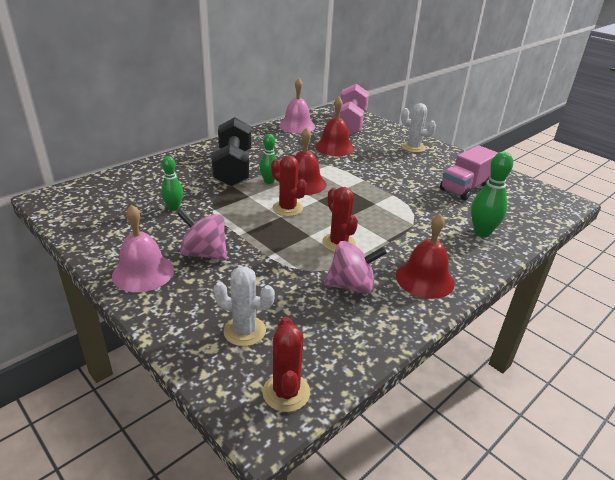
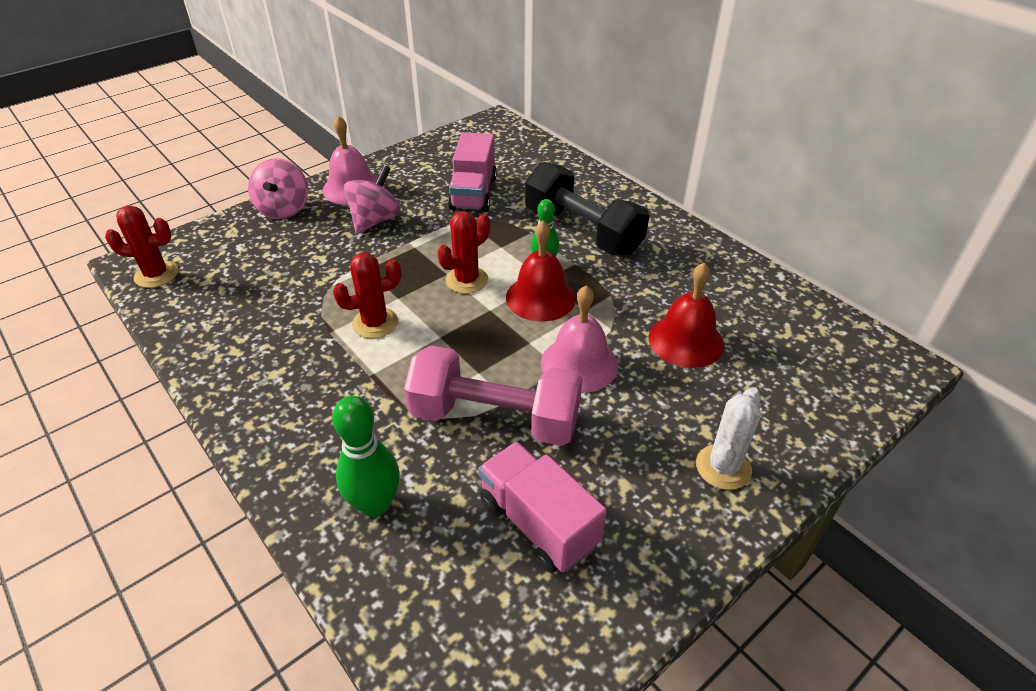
camera: 95 degrees right, 10 degrees up
(174, 207) = (473, 194): green bowling pin -> pink truck
(233, 168) = (583, 231): black dumbbell -> black dumbbell turned 45 degrees clockwise
(244, 331) = (243, 250): white cactus -> none
(297, 126) = (769, 296): pink bell -> pink bell (579, 364)
(350, 124) = (813, 372): pink dumbbell -> pink dumbbell (495, 418)
(351, 286) = (284, 327): pink spinning top -> pink spinning top (284, 209)
(424, 279) = (274, 399): red bell -> none

